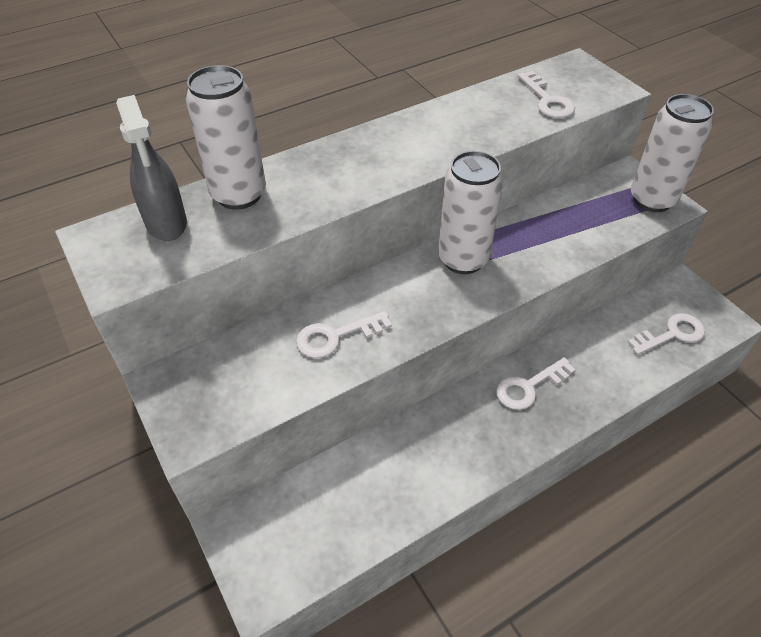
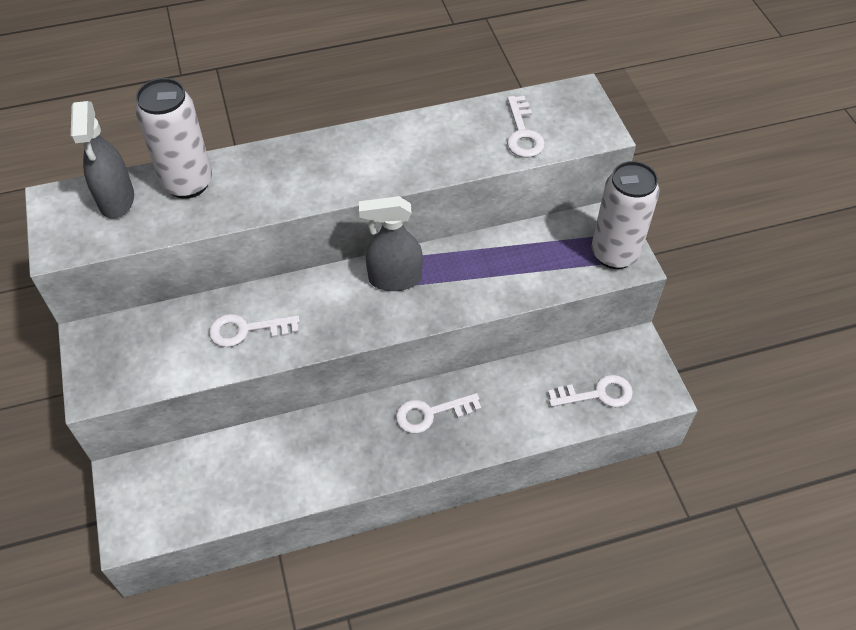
camera: 15 degrees right, 5 degrees up
(463, 259) = (394, 279): white can -> grey spray bottle

